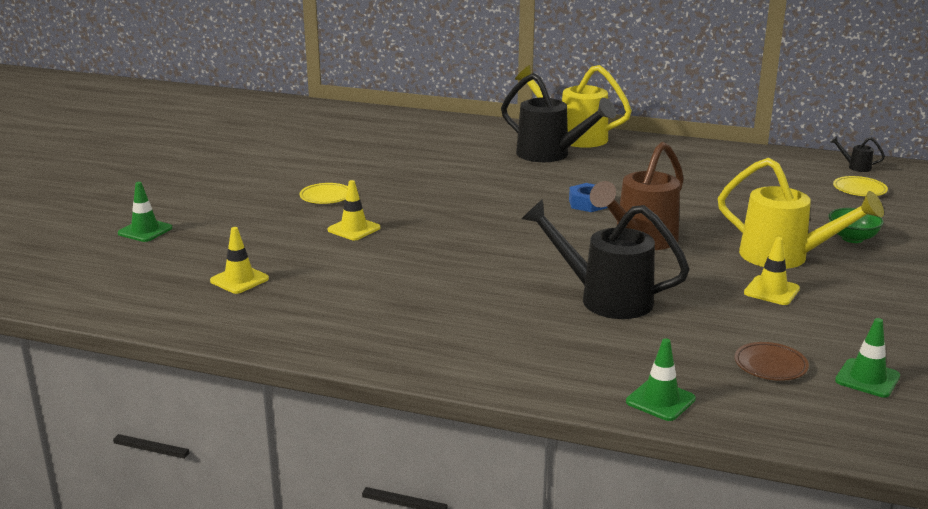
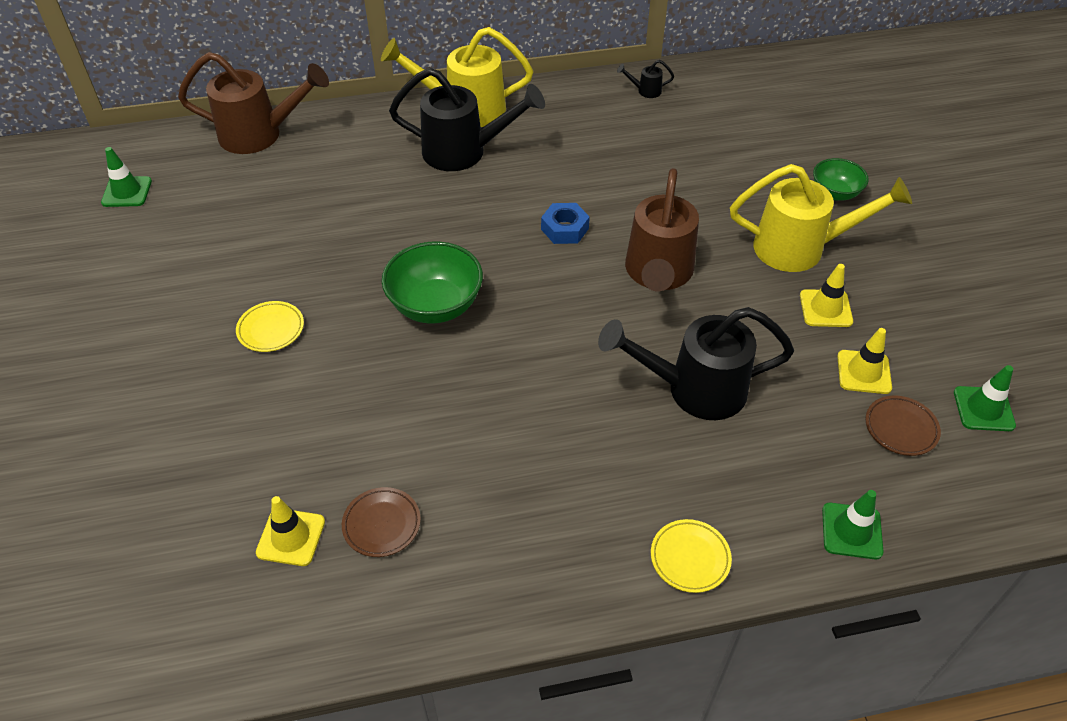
camera: 30 degrees left, 25 degrees up
(145, 231) = (92, 494): green traffic cone -> green traffic cone (127, 192)
(302, 291) = (382, 524): none -> brown plate
(354, 229) = (351, 379): yellow traffic cone -> yellow traffic cone (864, 372)
(413, 119) = (260, 135): none -> brown watering can
(449, 214) = (435, 305): none -> green bowl
(855, 167) = (762, 71): black watering can -> black watering can (645, 91)
(859, 190) = (790, 109): yellow plate -> yellow plate (690, 558)

